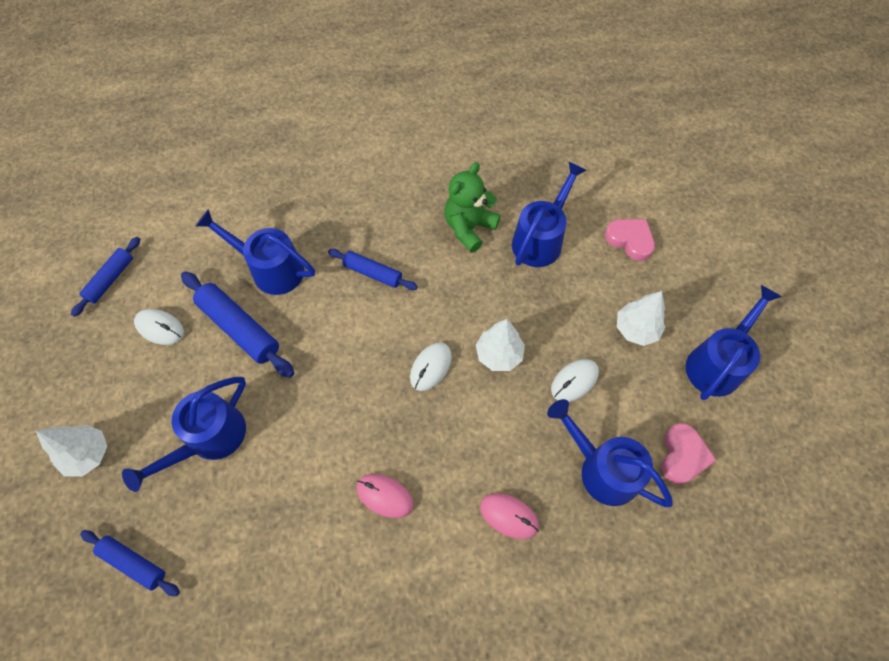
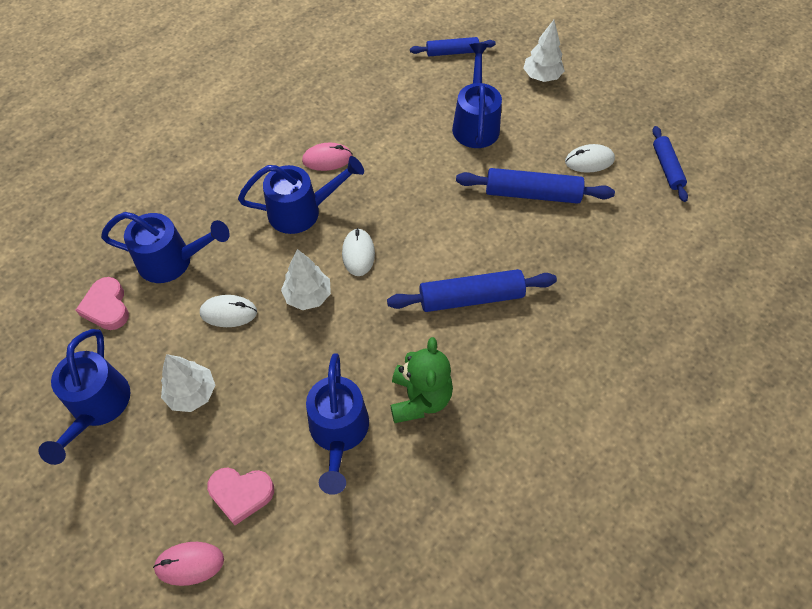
camera: 145 degrees right, 5 degrees down
(270, 268) = (559, 248): blue watering can -> blue watering can (303, 211)
(373, 273) = (471, 297): blue rolling pin -> blue rolling pin, size x1.59
(509, 516) = (230, 194): pink mouse -> pink mouse (189, 564)
(574, 381) = (228, 312): white mouse -> white mouse turned 75 degrees clockwise

